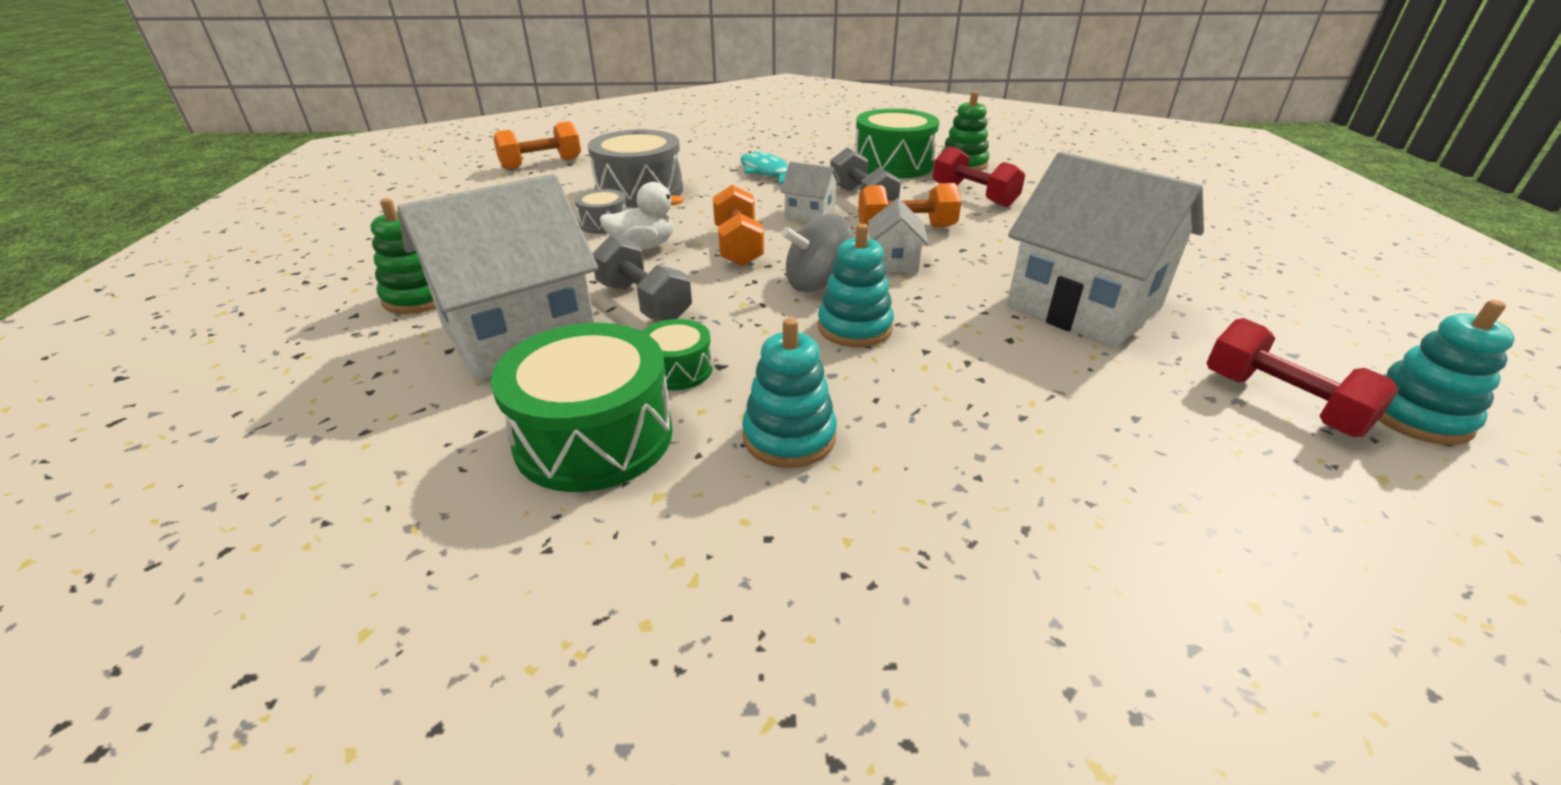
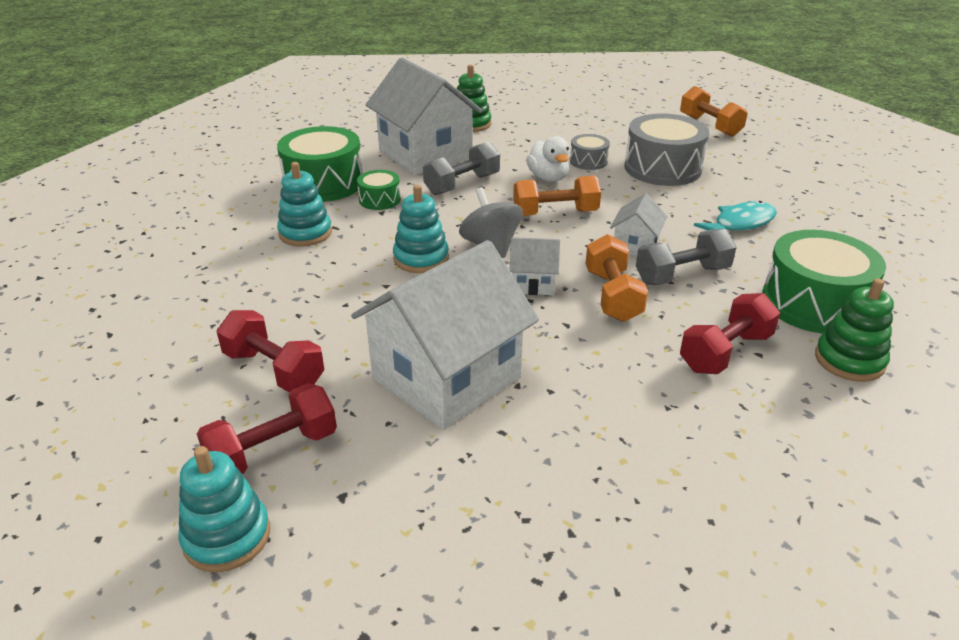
camera: 90 degrees right, 0 degrees up
(1150, 422) = (274, 369): none -> red dumbbell

